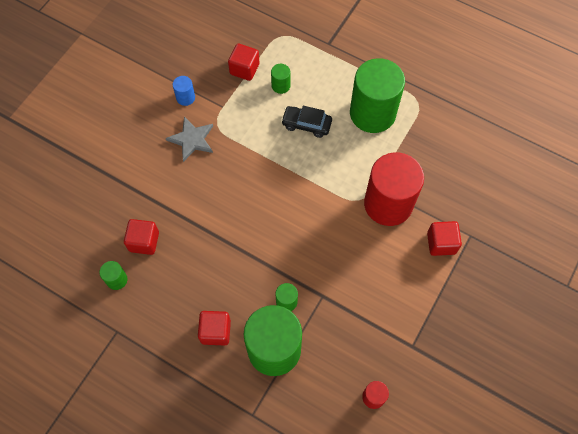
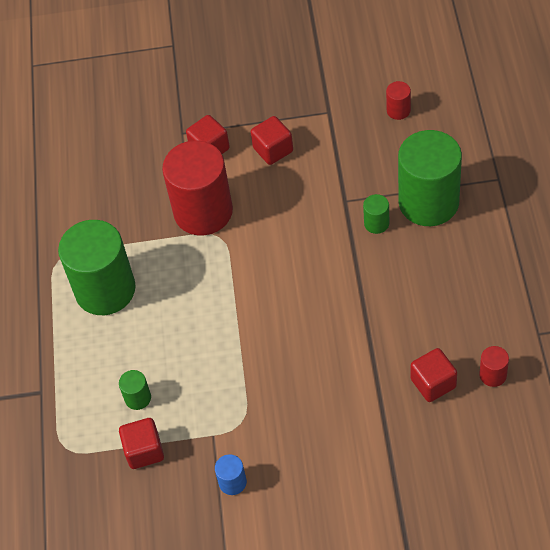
camera: 120 degrees left, 10 degrees down
(117, 280) = (493, 375): green cylinder -> red cylinder
(192, 140) = (280, 432): grey star -> none
(215, 331) = (457, 256): red cube -> red cube (273, 150)
(306, 124) = (169, 339): black car -> none

